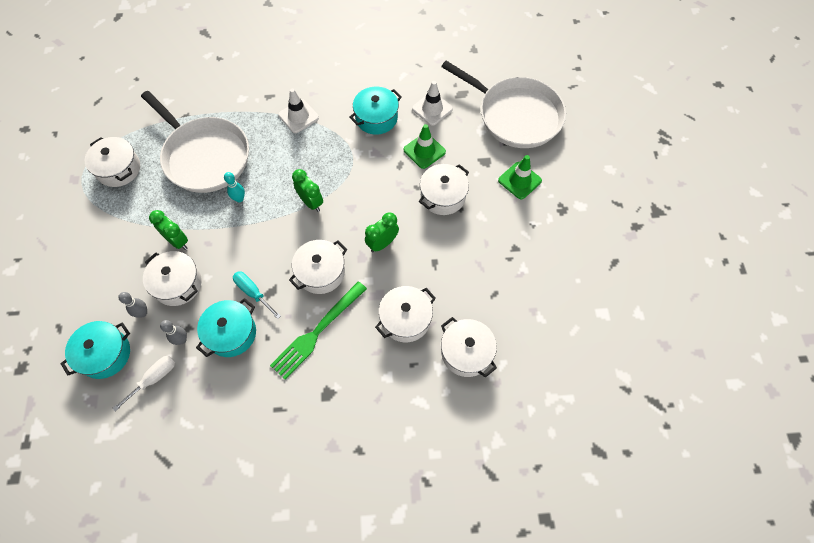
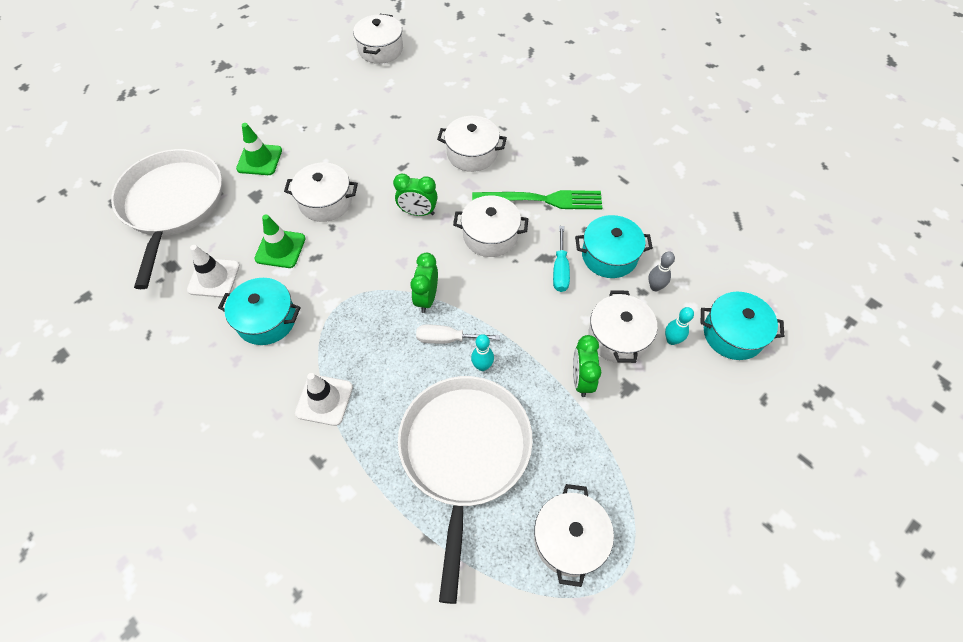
camera: 130 degrees left, 5 degrees down
(142, 313) = (671, 340): grey bowling pin -> turquoise bowling pin
(154, 379) = (703, 277): white screwdriver -> white screwdriver (447, 339)
(466, 352) = (461, 105): white pot -> white pot (380, 49)

